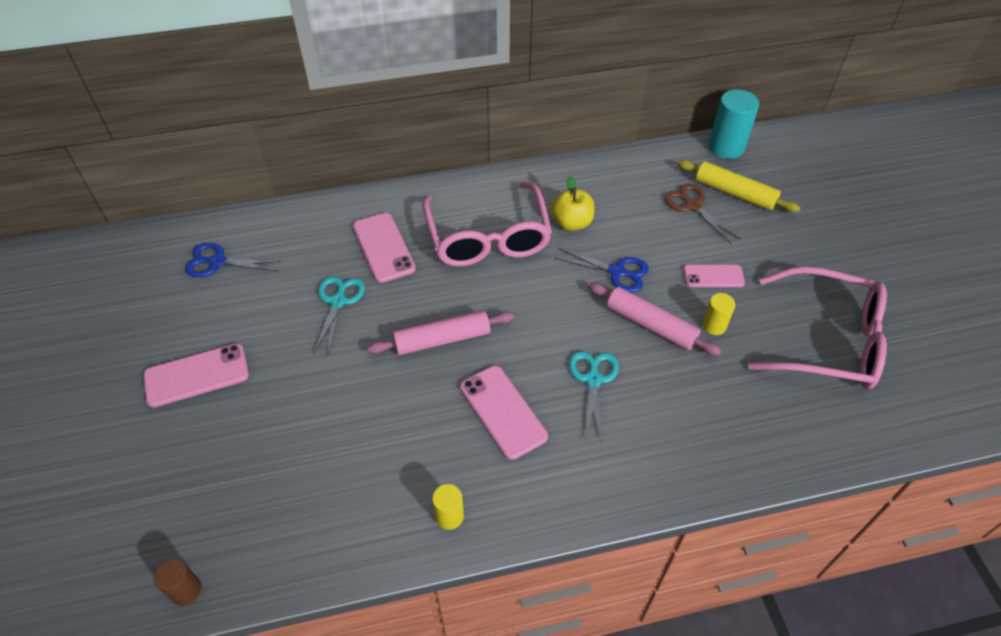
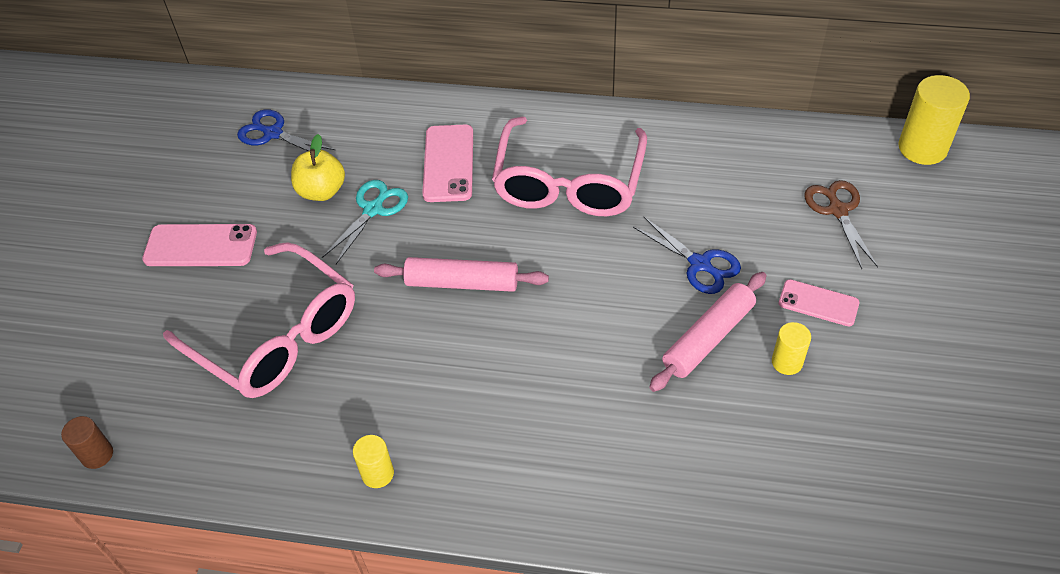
camera: 25 degrees right, 0 degrees up
(503, 411) = (488, 382): pink phone -> none
(572, 223) = (675, 192): yellow apple -> yellow apple (322, 191)
(593, 379) = (607, 379): turquoise scissors -> none
(650, 325) = (708, 338): pink rolling pin -> pink rolling pin turned 75 degrees clockwise
(726, 147) = (922, 148): turquoise cylinder -> yellow cylinder
(734, 193) = (902, 208): yellow rolling pin -> none
(828, 341) = (927, 425): pink glasses -> pink glasses (277, 336)

